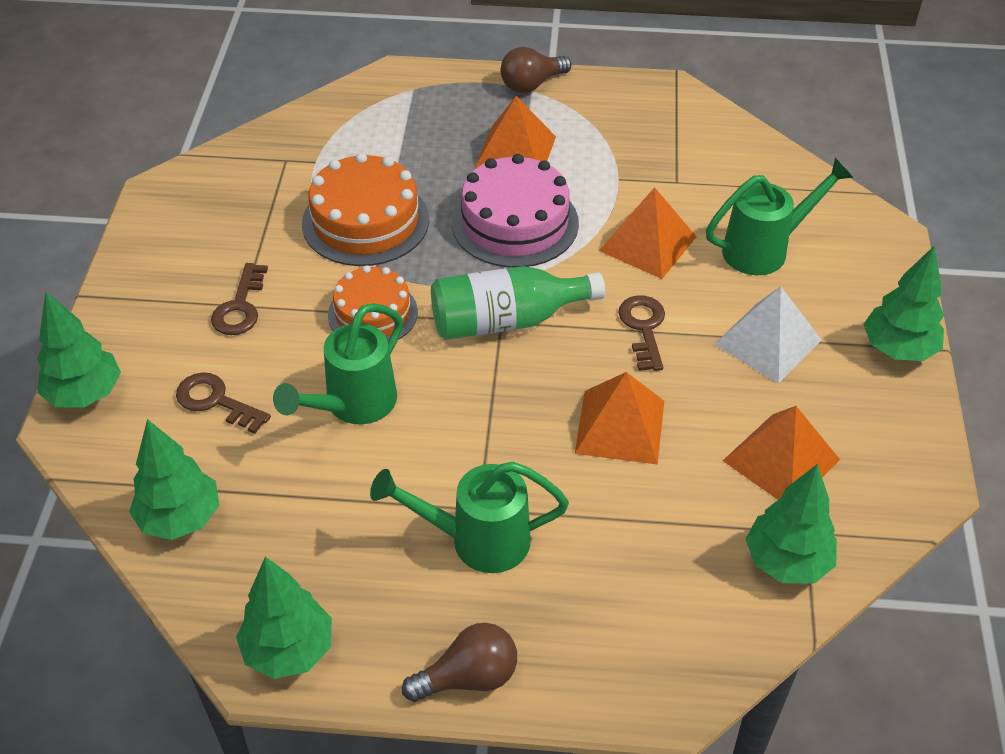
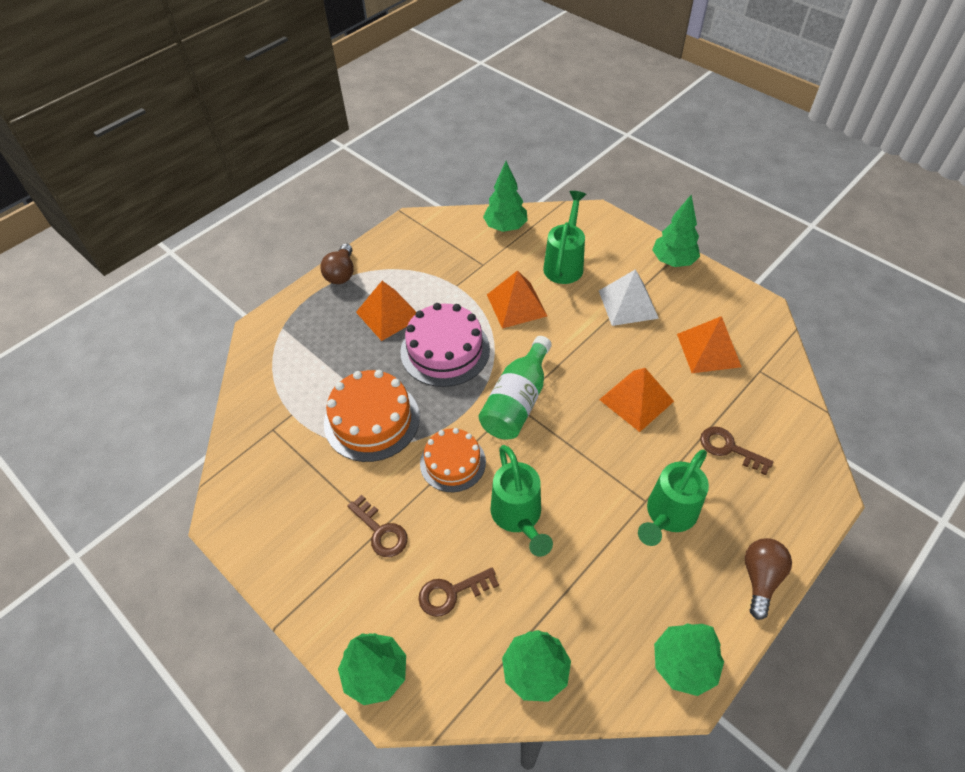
camera: 50 degrees left, 5 degrees up
(643, 328) = (576, 346): brown key -> brown key (729, 448)
(787, 562) = (773, 390): green tree -> green tree (505, 227)

